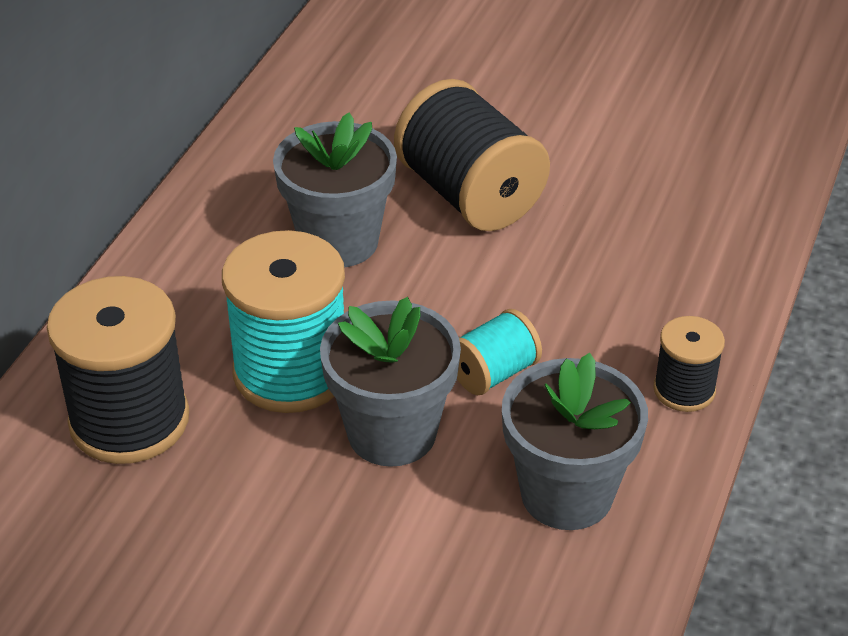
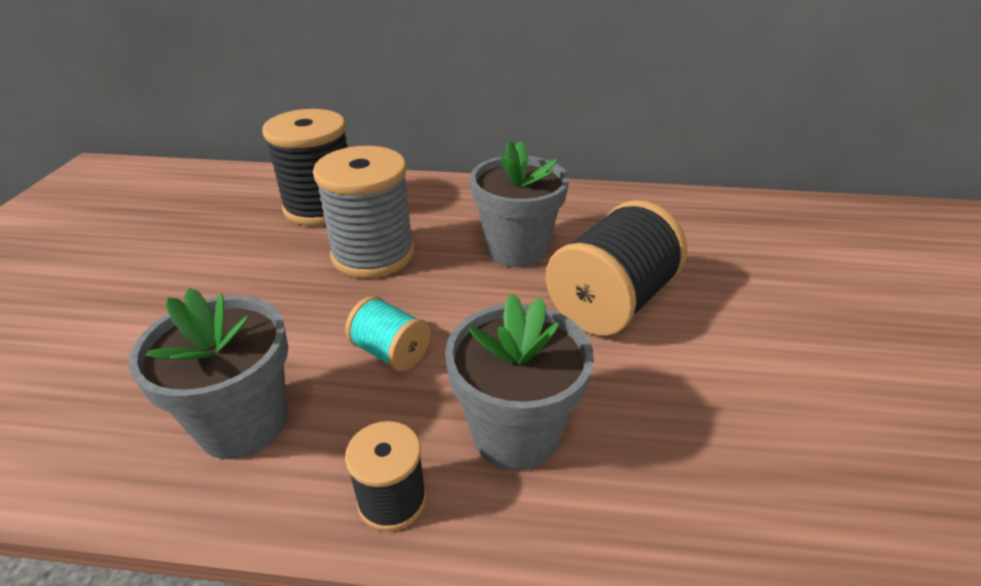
camera: 75 degrees right, 5 degrees down
(291, 372) = (373, 254): turquoise spool -> grey spool
(392, 433) = (316, 309): grey flower pot -> grey flower pot (515, 433)

